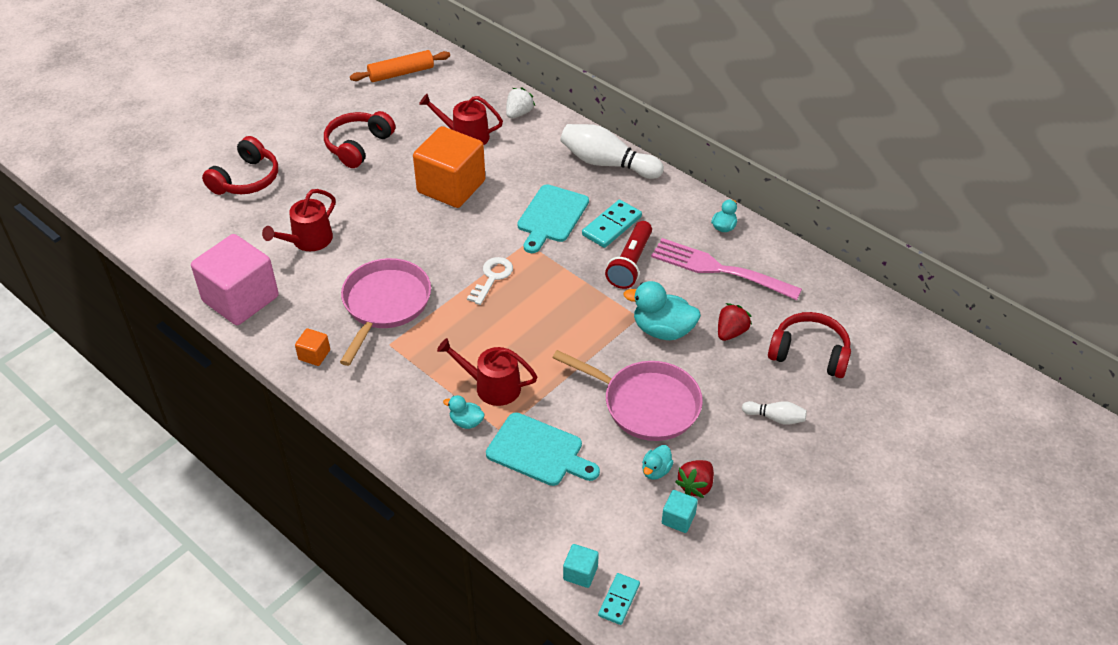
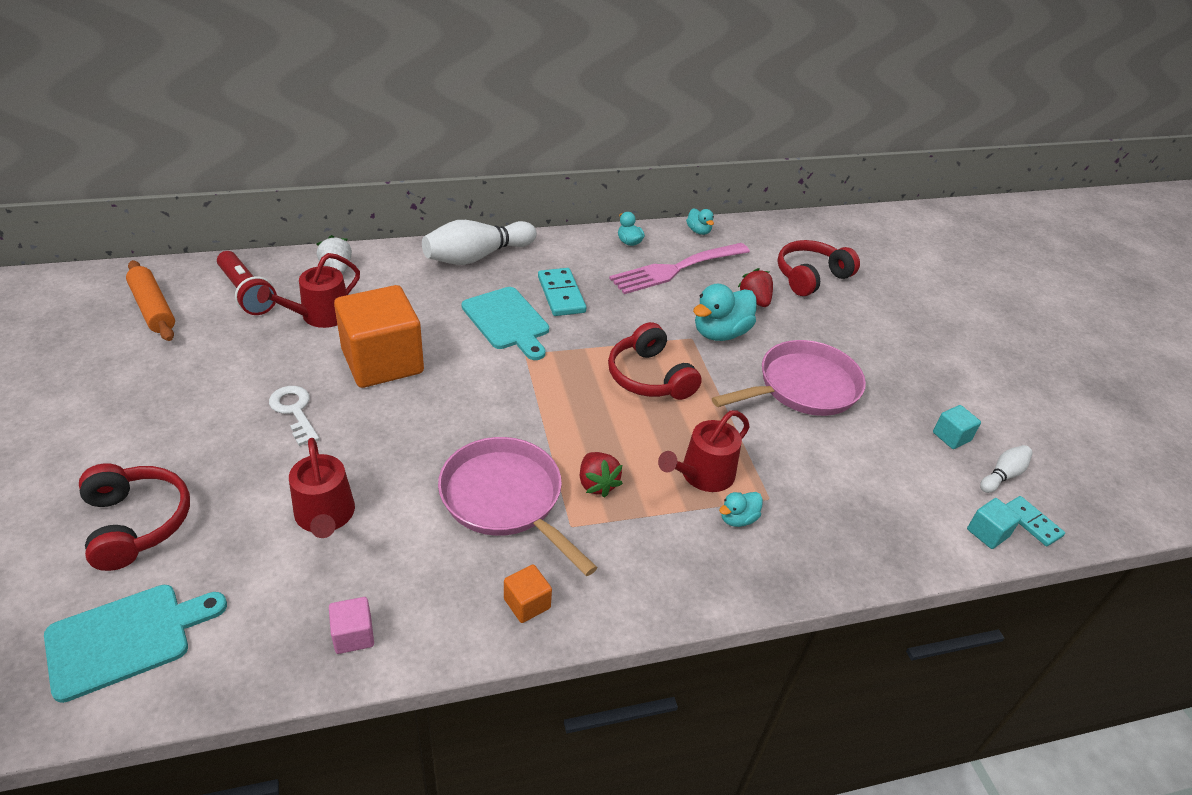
camera: 60 degrees left, 5 degrees down
(240, 299) = (353, 635): pink cube -> pink cube, size x0.42
(358, 146) = (221, 396): red headphones -> red headphones (649, 377)
(401, 73) = (153, 308): orange rolling pin -> orange rolling pin turned 45 degrees counterclockwise
(492, 278) = (549, 400): white key -> white key (294, 411)
(538, 451) = (815, 485): turquoise cutting board -> turquoise cutting board (126, 638)
(630, 263) = (620, 309): red flashlight -> red flashlight (247, 293)
(656, 470) = (887, 421): turquoise duck -> turquoise duck (698, 231)
(696, 486) = (918, 407): red strawberry -> red strawberry (597, 484)
(775, 418) = (868, 328): white bowling pin -> white bowling pin (1002, 475)

